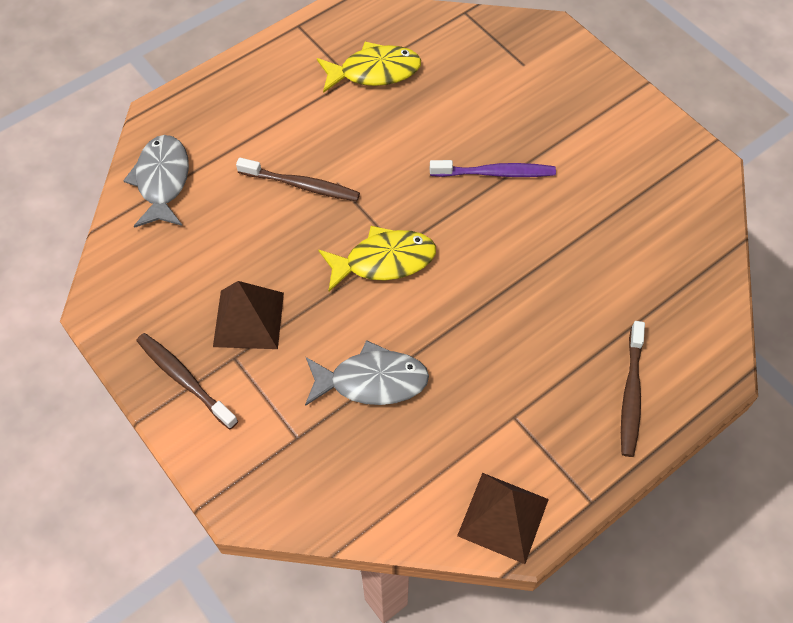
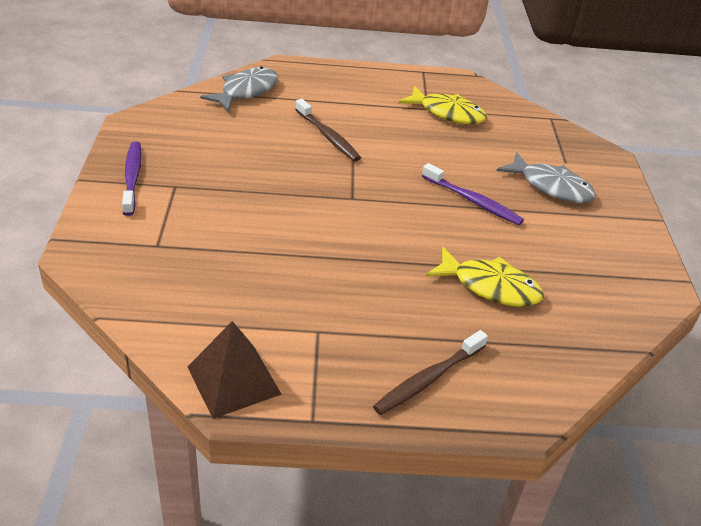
camera: 35 degrees right, 20 degrees down
(184, 379) = (132, 177): brown toothbrush -> purple toothbrush
(249, 319) = (209, 174): brown pyramid -> none
(372, 381) = (244, 249): grey fish -> grey fish (551, 187)
(384, 261) = (333, 198): yellow fish -> yellow fish (490, 286)

